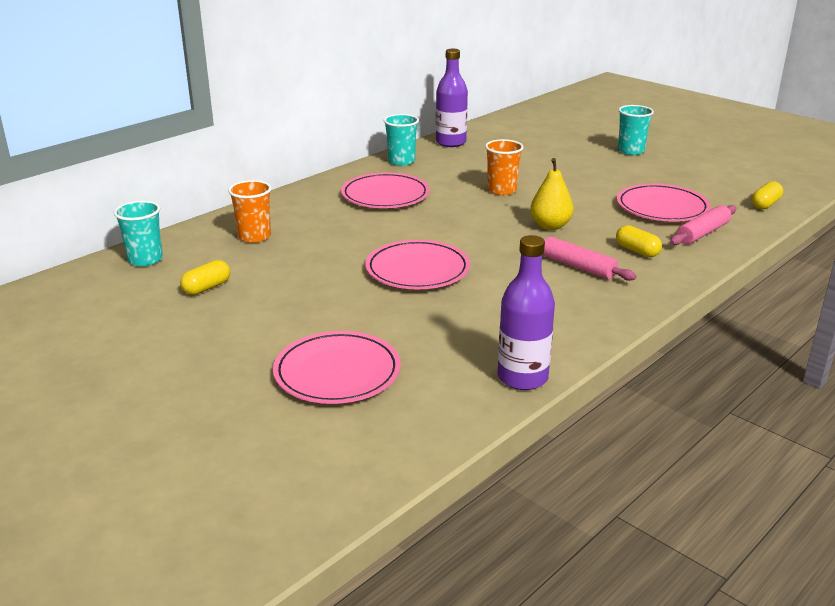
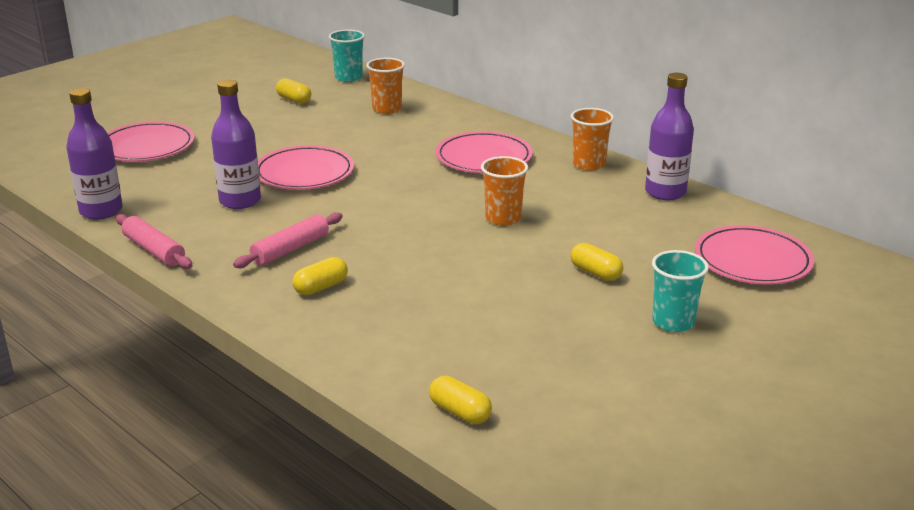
camera: 90 degrees right, 0 degrees up
(401, 161) = (589, 164): turquoise cup -> orange cup
(485, 298) = (240, 201): none -> purple bottle
(550, 226) = (396, 241): yellow pear -> none
(577, 166) = (595, 273): none -> yellow capsule
(662, 207) = (449, 320): pink plate -> pink plate (752, 260)
(702, 233) = (364, 339): pink rolling pin -> pink rolling pin (154, 250)

